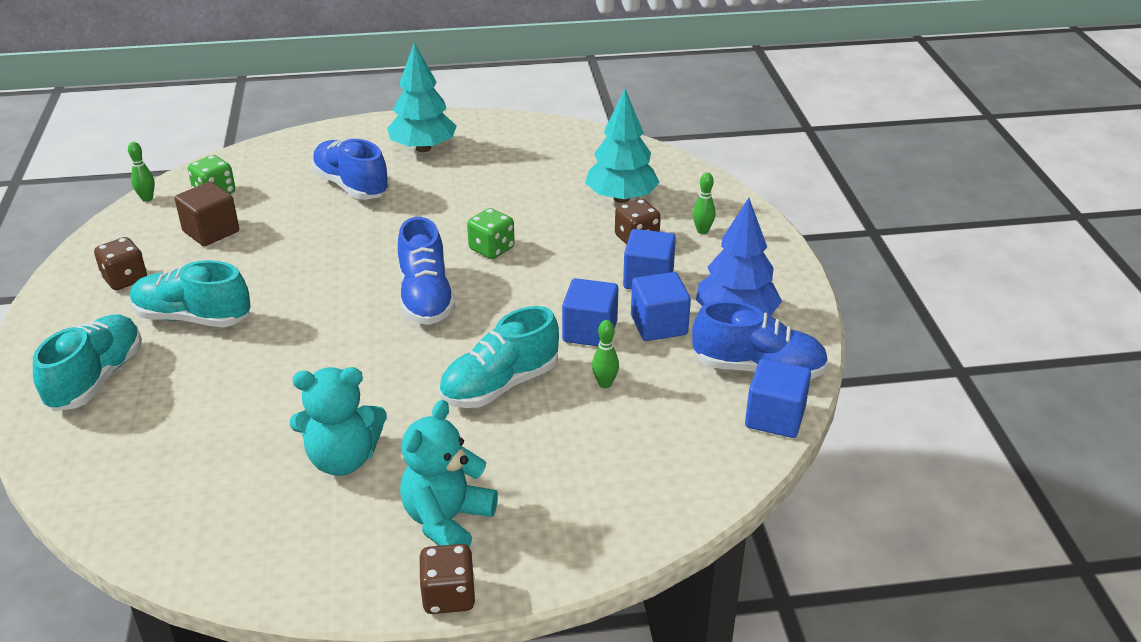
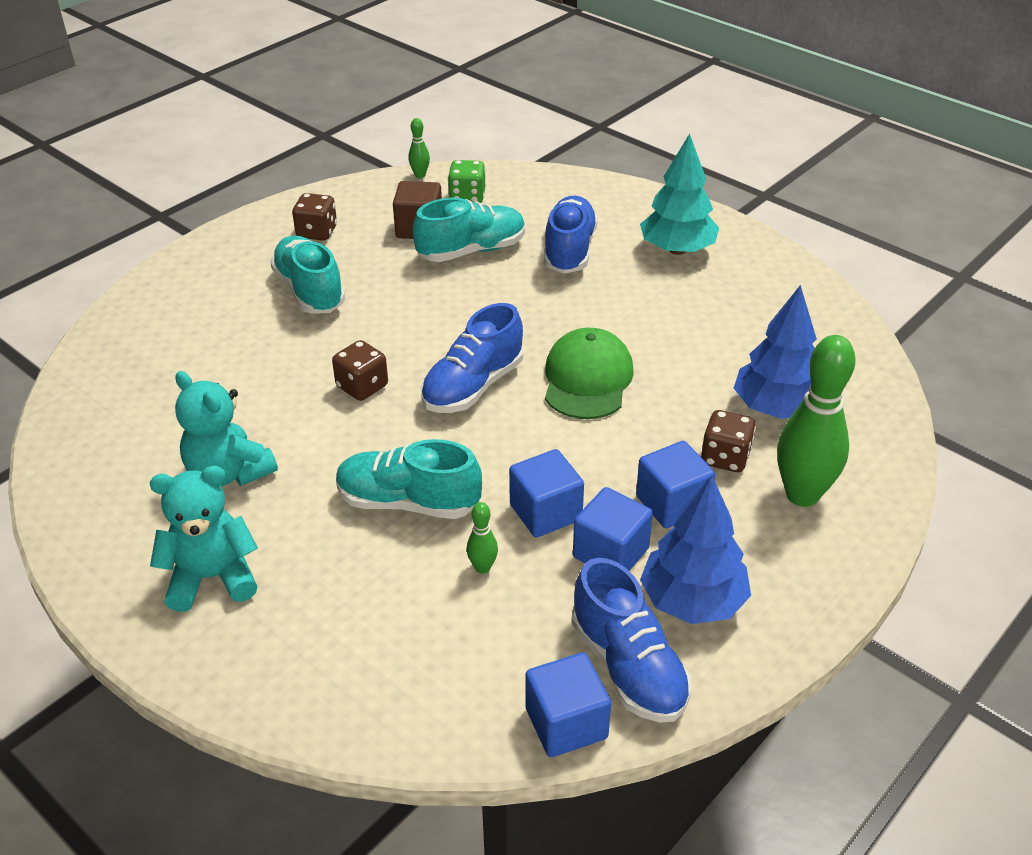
camera: 50 degrees right, 5 degrees up
(96, 378) = (198, 297): turquoise shoe -> turquoise shoe (471, 251)
(448, 596) = (128, 634): brown dice -> brown dice (362, 386)
(491, 249) = (587, 379): green dice -> green cap
(621, 198) = (776, 408): turquoise tree -> blue tree
(702, 231) = (802, 494): green bowling pin -> green bowling pin, size x2.30

